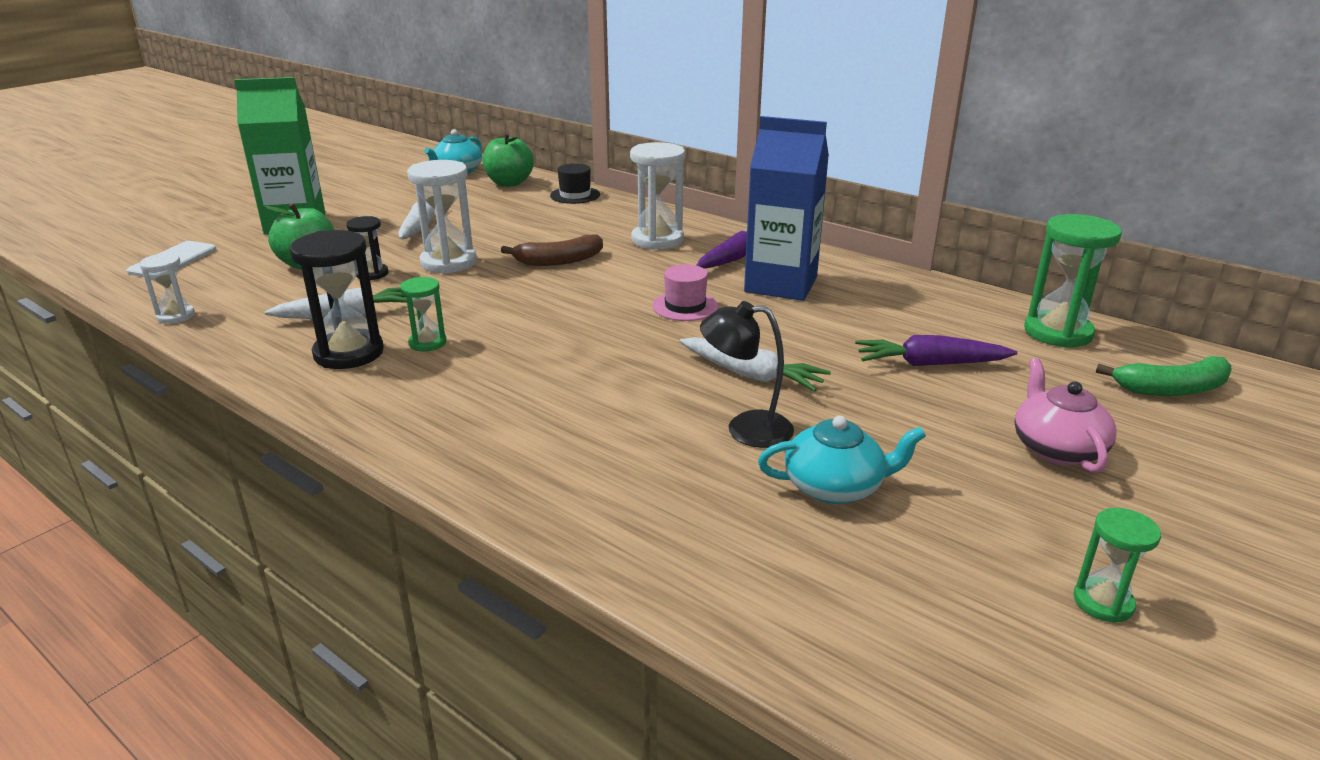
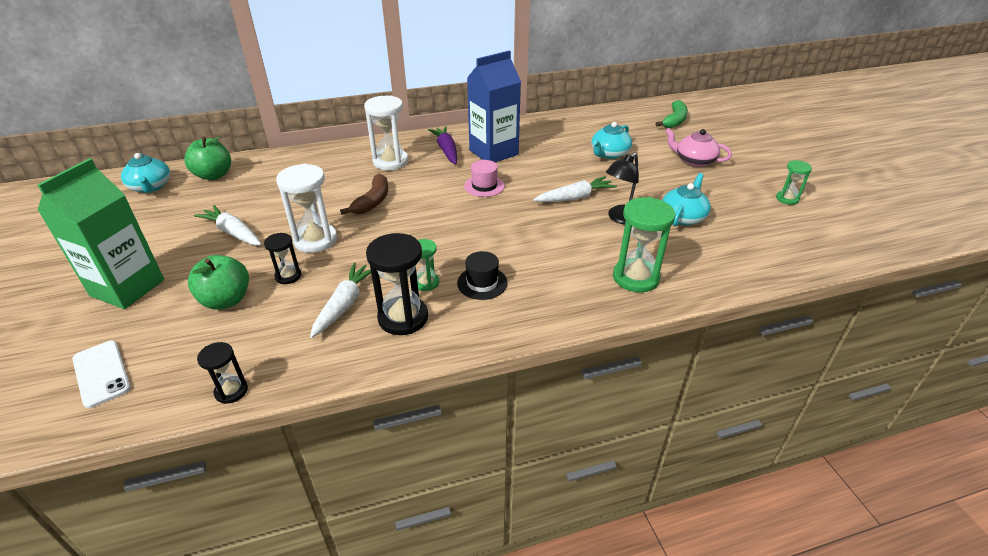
camera: 55 degrees left, 10 degrees up
(176, 316) = (231, 391): white hourglass -> black hourglass
(575, 195) = (279, 161): black hat -> black hat (482, 283)
(930, 364) = (609, 154): purple carrot -> turquoise teapot
(1058, 332) = (612, 117): green hourglass -> green hourglass (636, 277)

